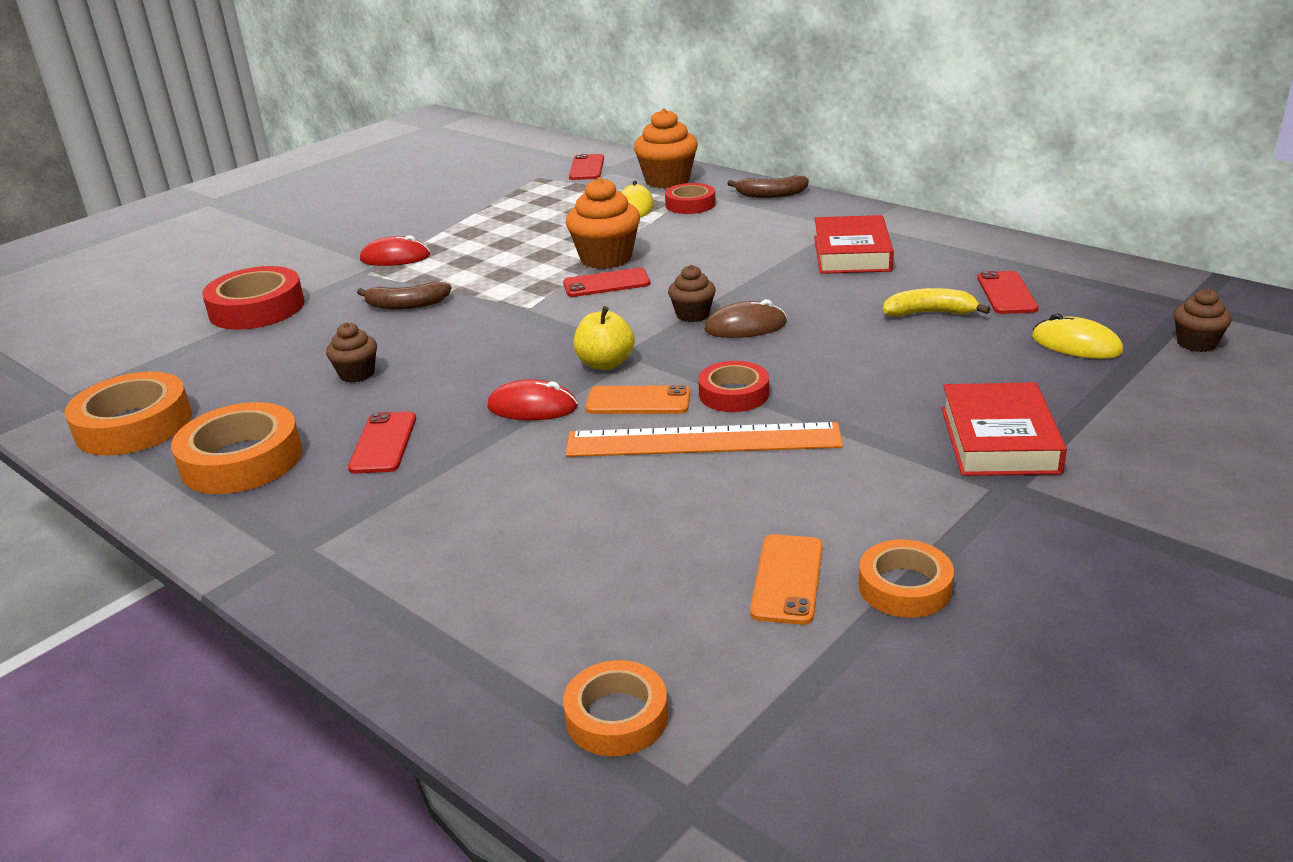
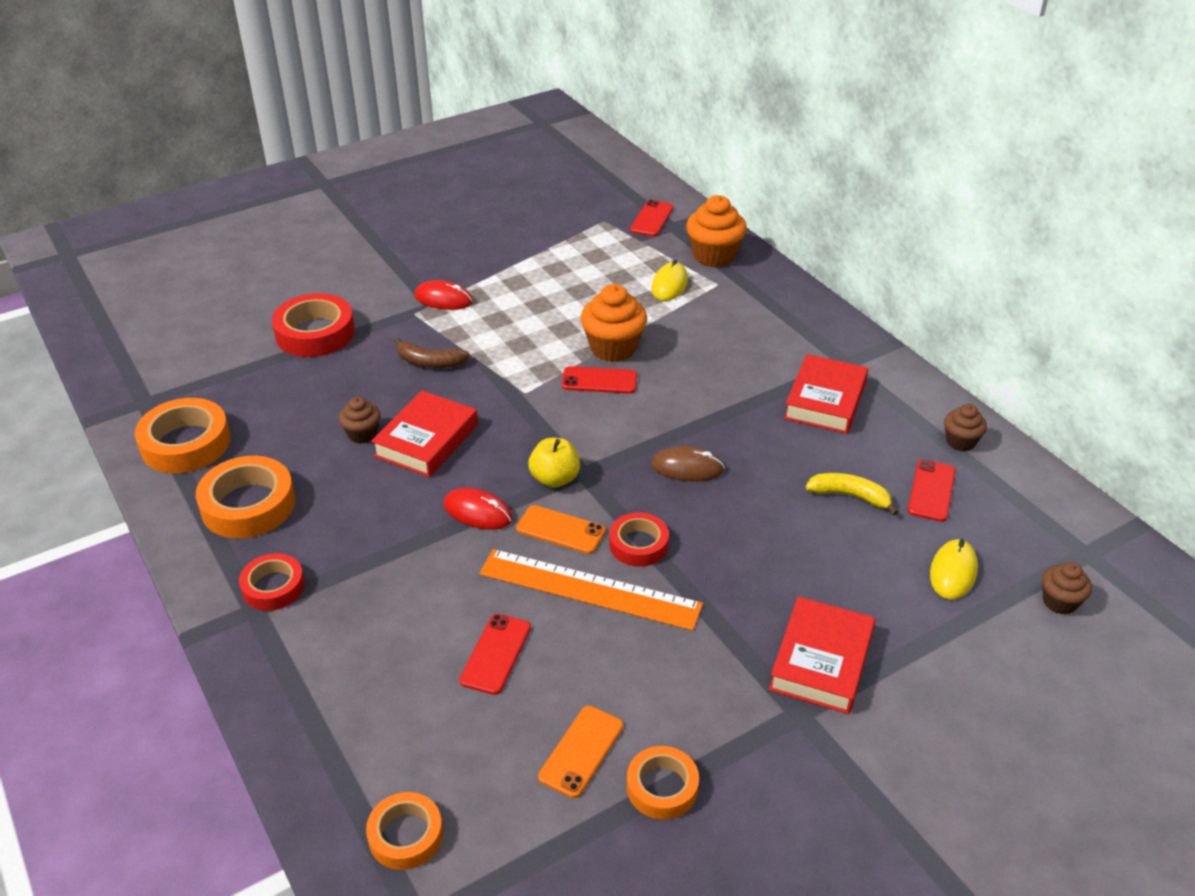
camera: 15 degrees right, 10 degrees up
(383, 443) = (353, 518): red phone -> red phone (496, 654)
(437, 364) = (426, 440): none -> red book
(690, 204) = (718, 295): red tape -> red tape (273, 587)
(692, 315) = (651, 440): brown cupcake -> brown cupcake (960, 442)
(770, 195) = (795, 300): brown banana -> none
(1076, 344) = (953, 572): yellow mouse -> yellow mouse turned 60 degrees clockwise

